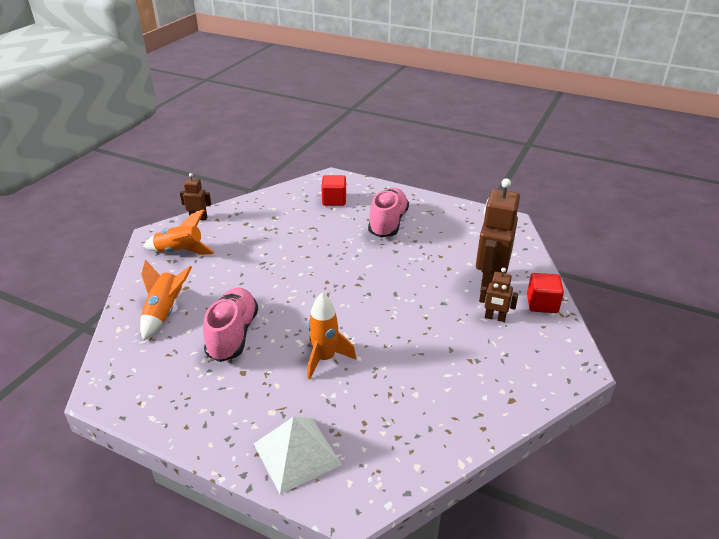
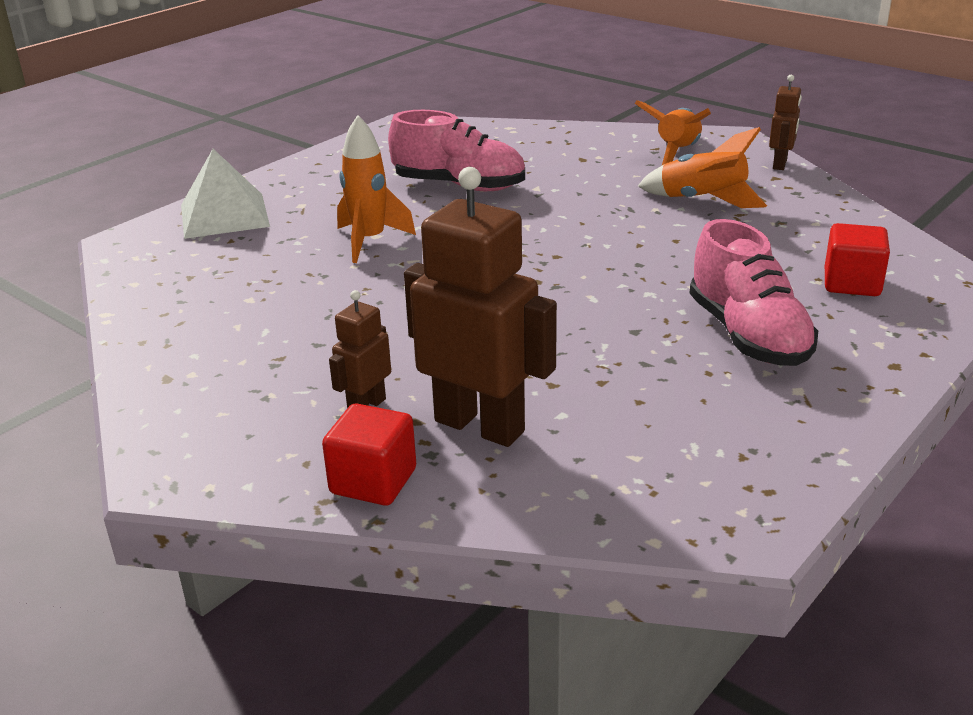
camera: 105 degrees right, 5 degrees down
(164, 312) = (530, 148): orange rocket -> orange rocket (703, 201)
(388, 223) = (748, 335): pink shoe -> pink shoe turned 45 degrees clockwise

